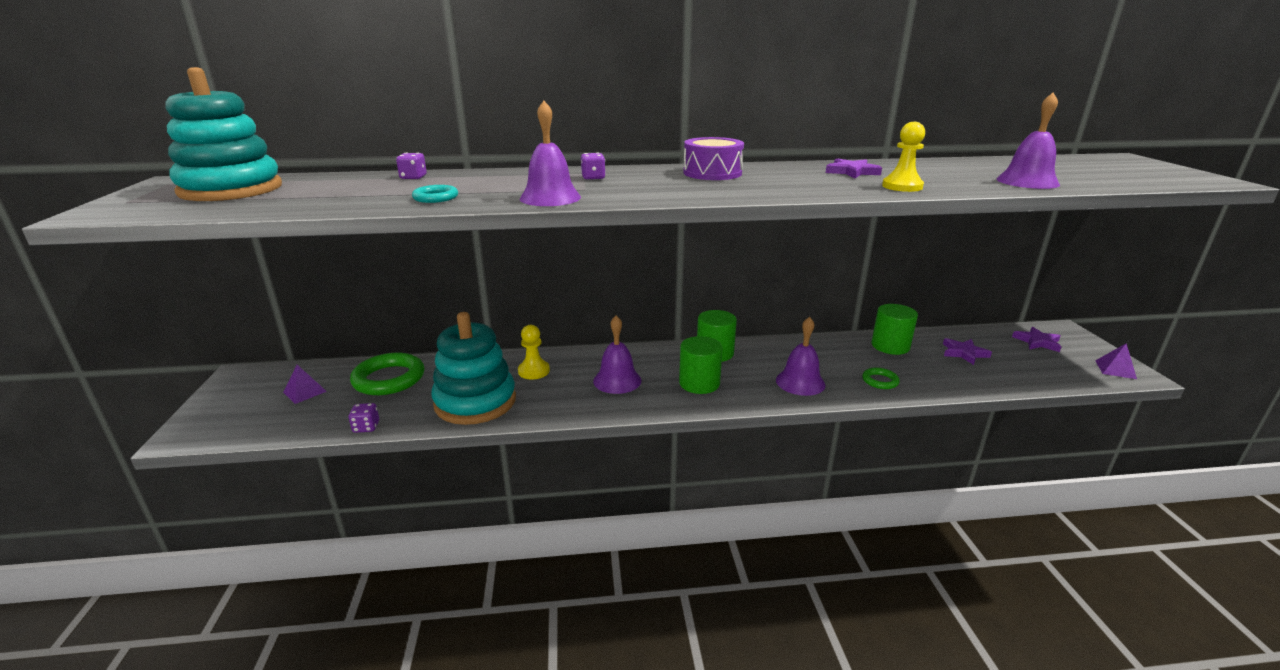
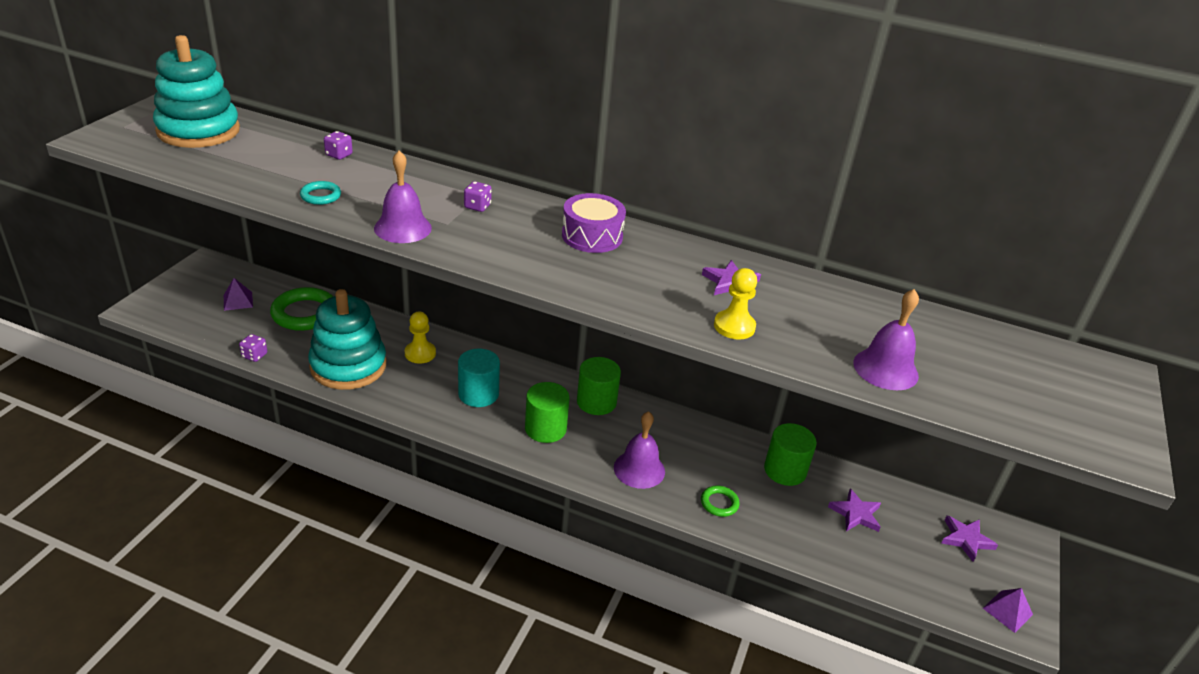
camera: 25 degrees right, 10 degrees up
(617, 380) = (478, 394): purple bell -> turquoise cylinder

